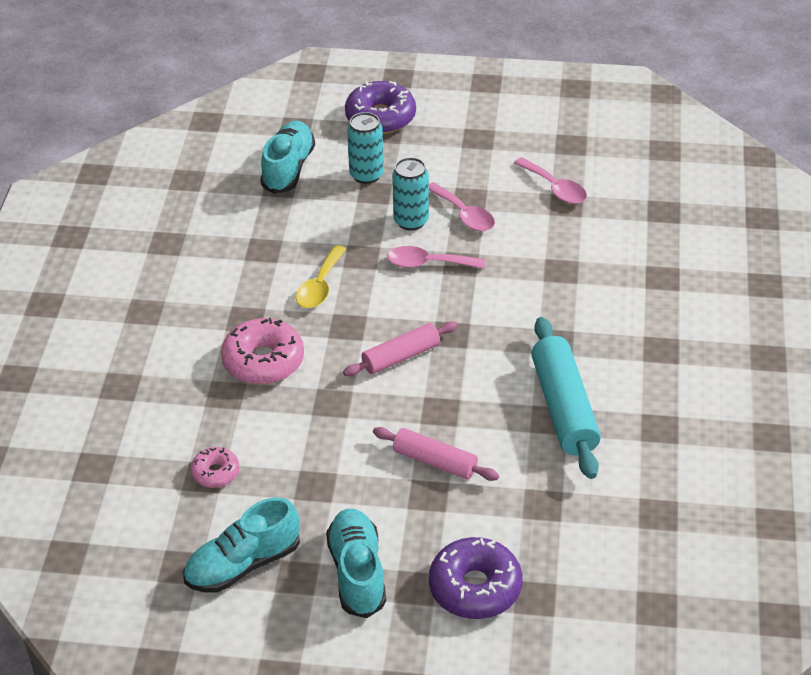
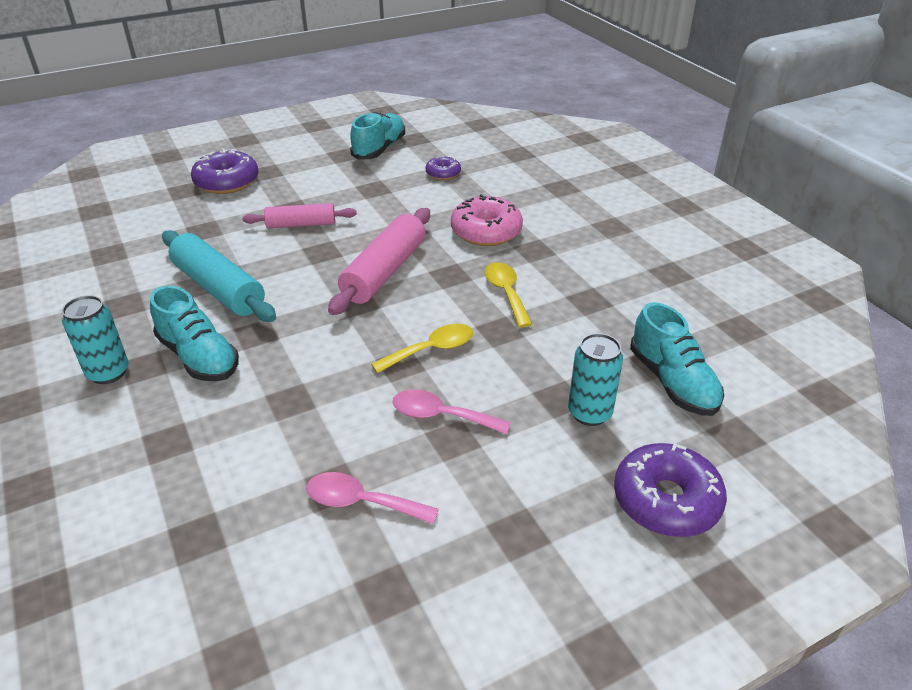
camera: 145 degrees right, 5 degrees down
(215, 473) = (443, 173): pink donut -> purple donut
(357, 573) = (307, 166): turquoise shoe -> turquoise shoe (199, 357)
(401, 357) = (385, 272): pink rolling pin -> pink rolling pin, size x1.60
(411, 221) = (489, 383): turquoise can -> turquoise can (108, 373)
(428, 263) = (431, 350): pink spoon -> yellow spoon

